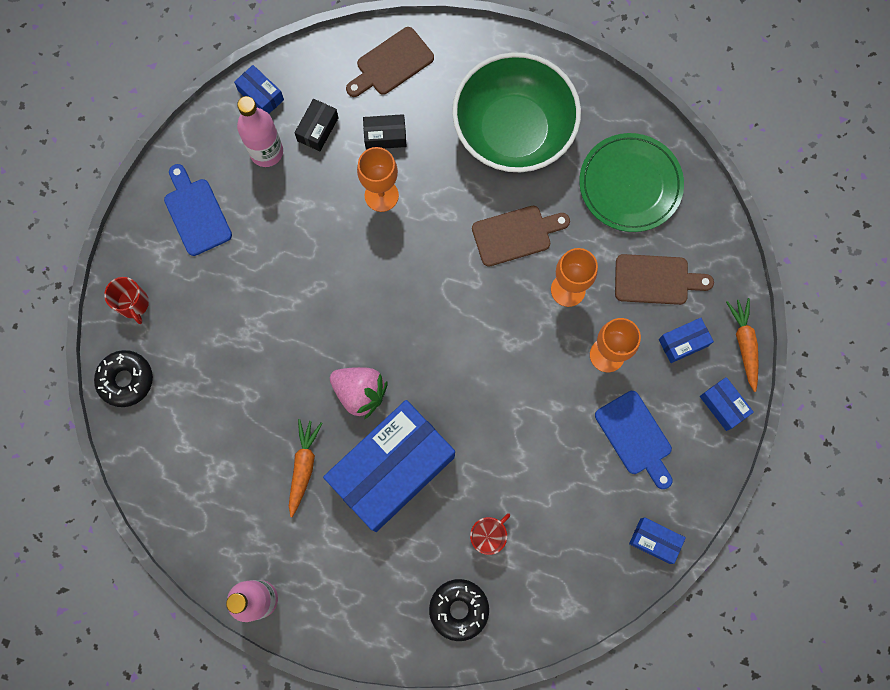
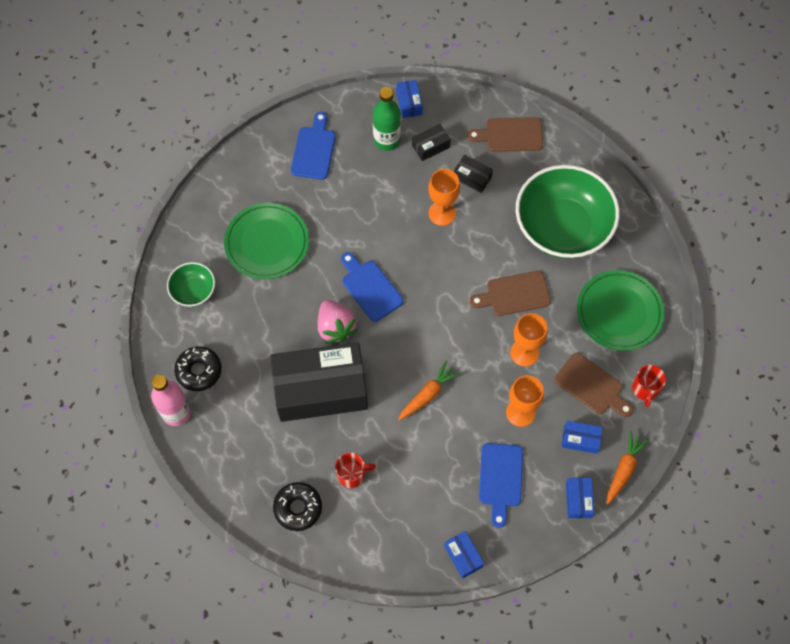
camera: 35 degrees right, 10 degrees down
(126, 380) = (195, 223): black donut -> black donut (199, 371)
(133, 304) = (234, 180): red mug -> red mug (645, 389)
(180, 455) = (193, 291): none -> green bowl
(221, 350) = (267, 243): none -> green plate
(266, 152) = (387, 140): pink bottle -> green bottle
(303, 467) = (265, 349): orange carrot -> orange carrot (427, 394)
(365, 326) = (370, 288): none -> blue cutting board
(392, 469) = (320, 389): blue box -> black box
(515, 234) = (514, 294): brown cutting board -> brown cutting board turned 150 degrees clockwise

